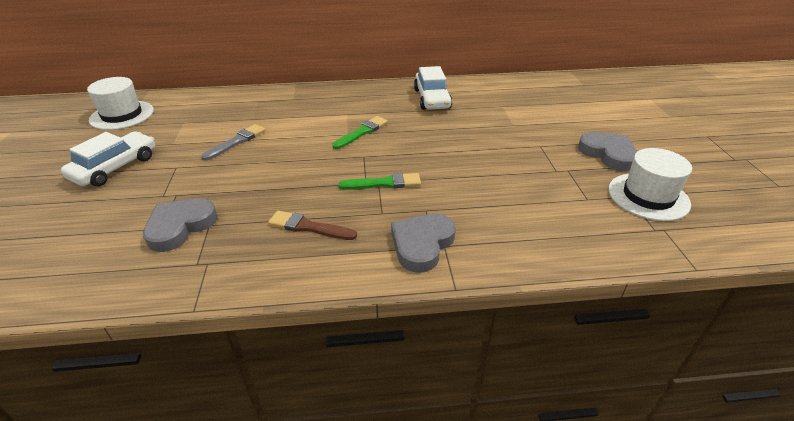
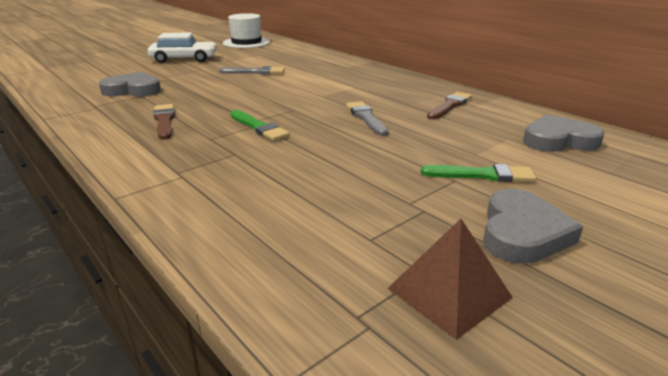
camera: 55 degrees right, 10 degrees down
(362, 132) = (333, 99): green brush -> green brush (482, 175)
(417, 134) = (366, 118): none -> grey brush
(422, 244) = (175, 166): grey heart -> grey heart (558, 140)
(432, 99) = (450, 106): white car -> brown brush
(648, 196) = (449, 293): white hat -> brown pyramid

